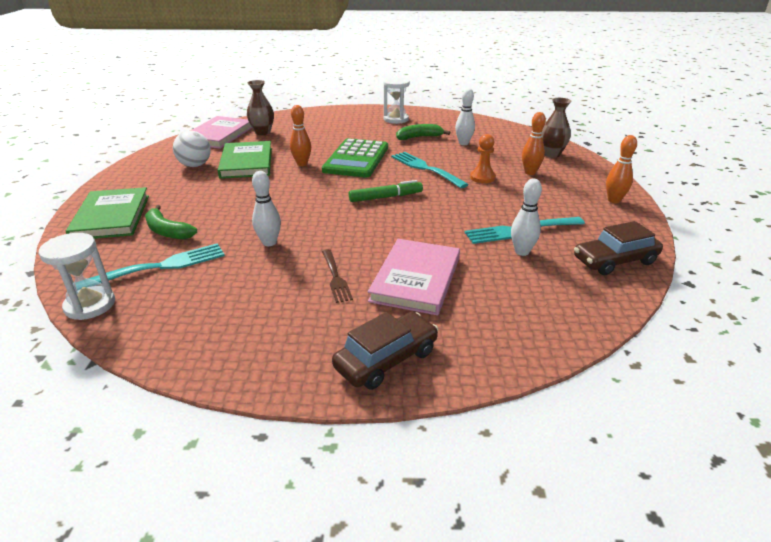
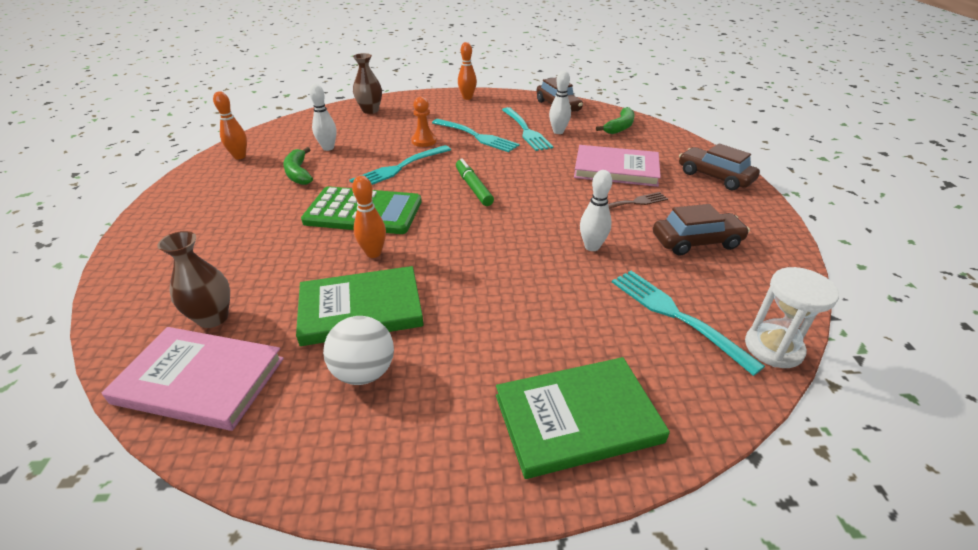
camera: 95 degrees left, 5 degrees up
(167, 231) = (597, 335): green banana -> green banana (620, 127)
(248, 302) = (696, 242): none -> brown car
(396, 119) = (217, 191): white hourglass -> none
(498, 202) = (476, 136): none -> turquoise fork
(530, 172) = (413, 121): orange bowling pin -> orange bowling pin (240, 156)

